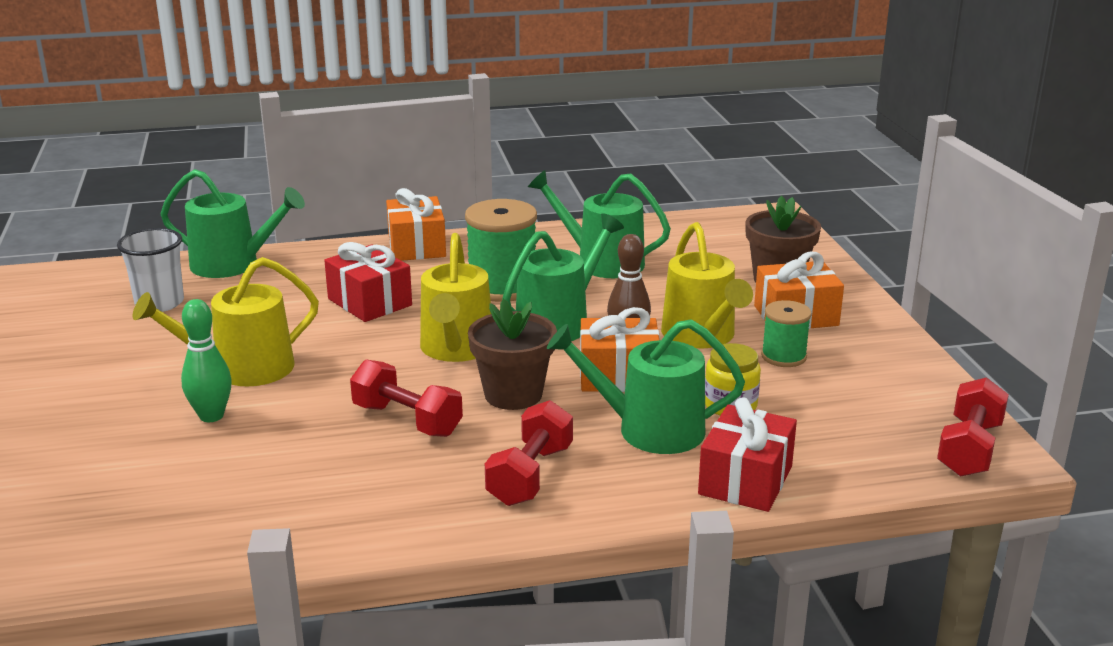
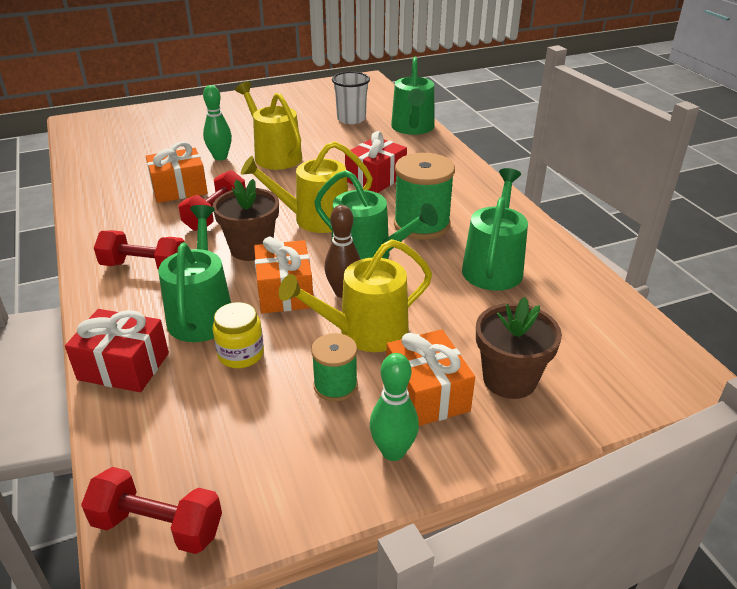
camera: 80 degrees right, 10 degrees up
(417, 246) = (476, 182): orange gift -> orange gift (179, 189)
(868, 337) = (393, 451): none -> green bowling pin

